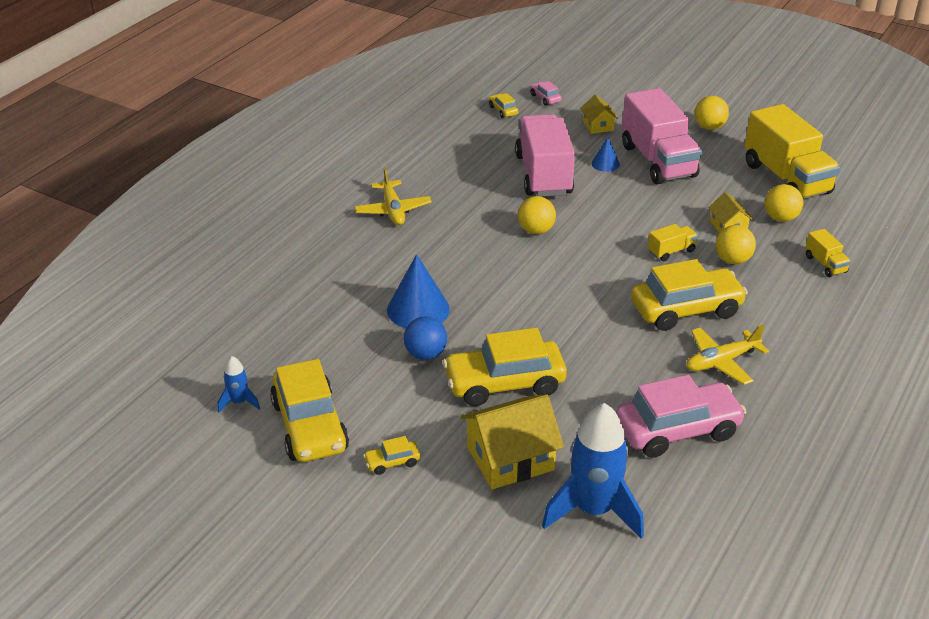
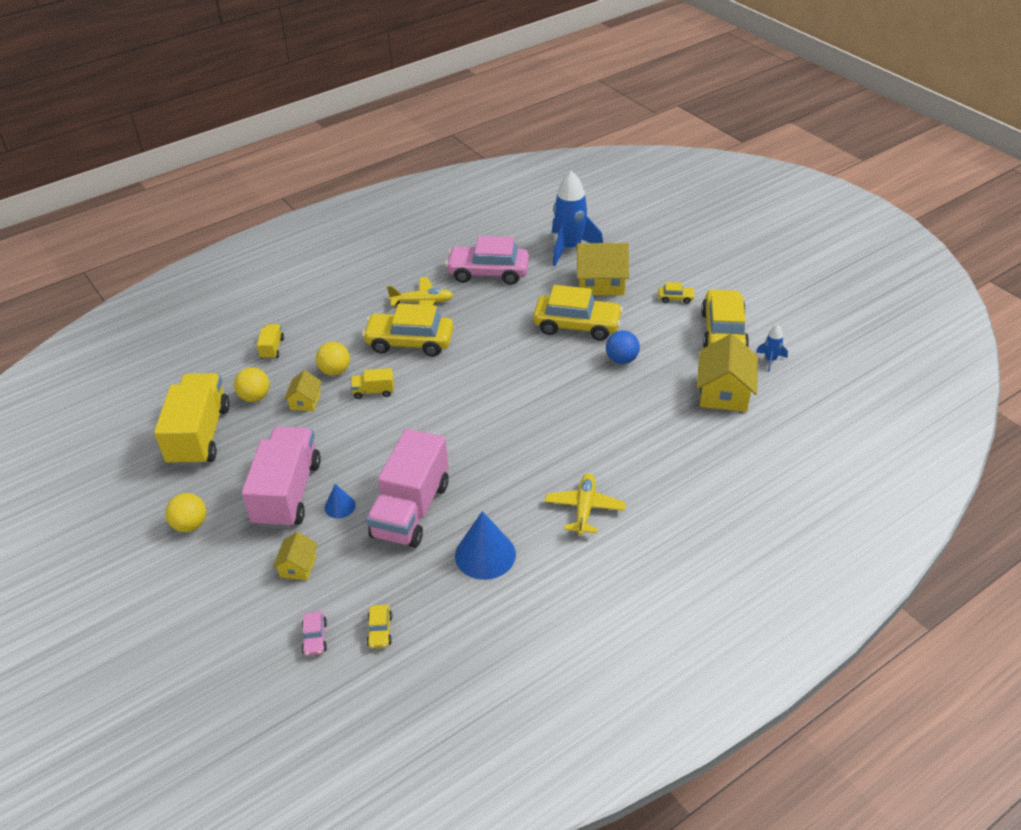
camera: 155 degrees left, 5 degrees up
(289, 346) = (724, 392): none -> yellow house
(418, 309) = (610, 396): blue cone -> blue cone (485, 554)
(536, 230) = (467, 445): yellow ball -> none

